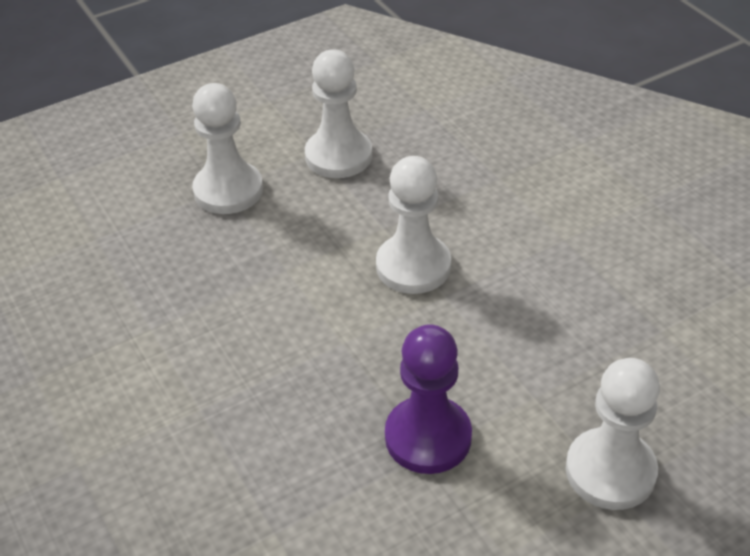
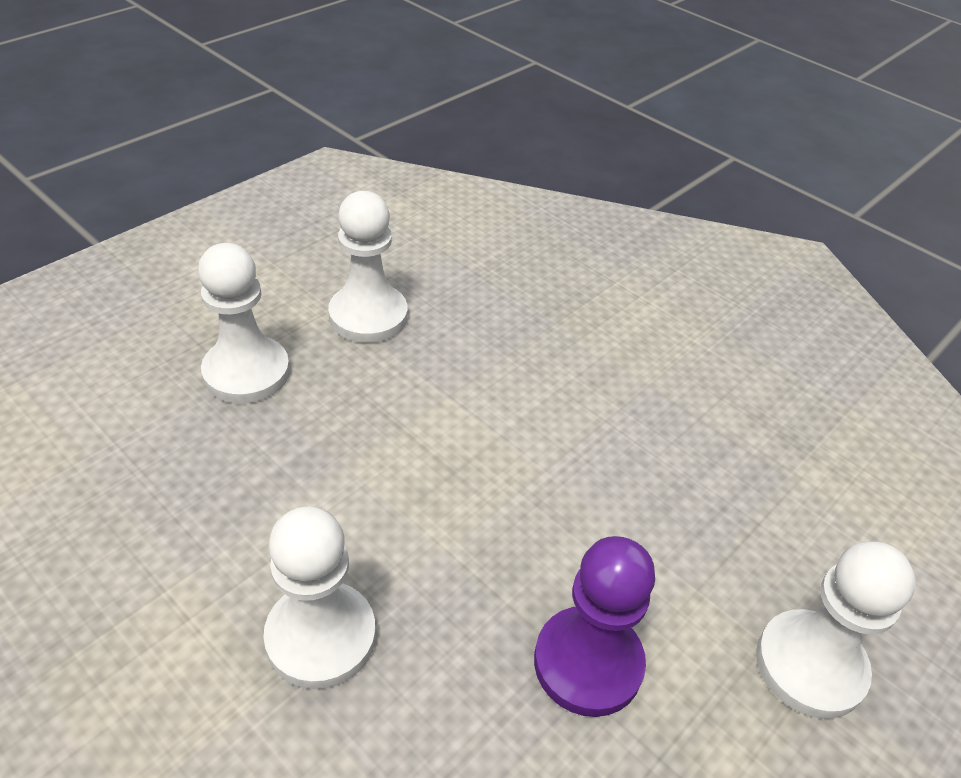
camera: 20 degrees left, 0 degrees up
(413, 266) = (496, 439): white pawn -> white pawn (321, 637)

